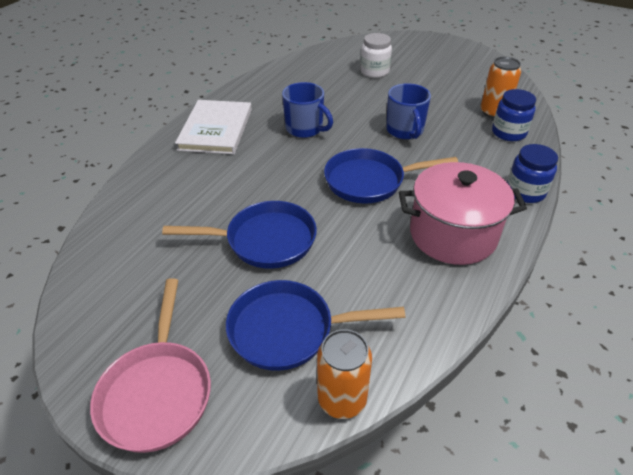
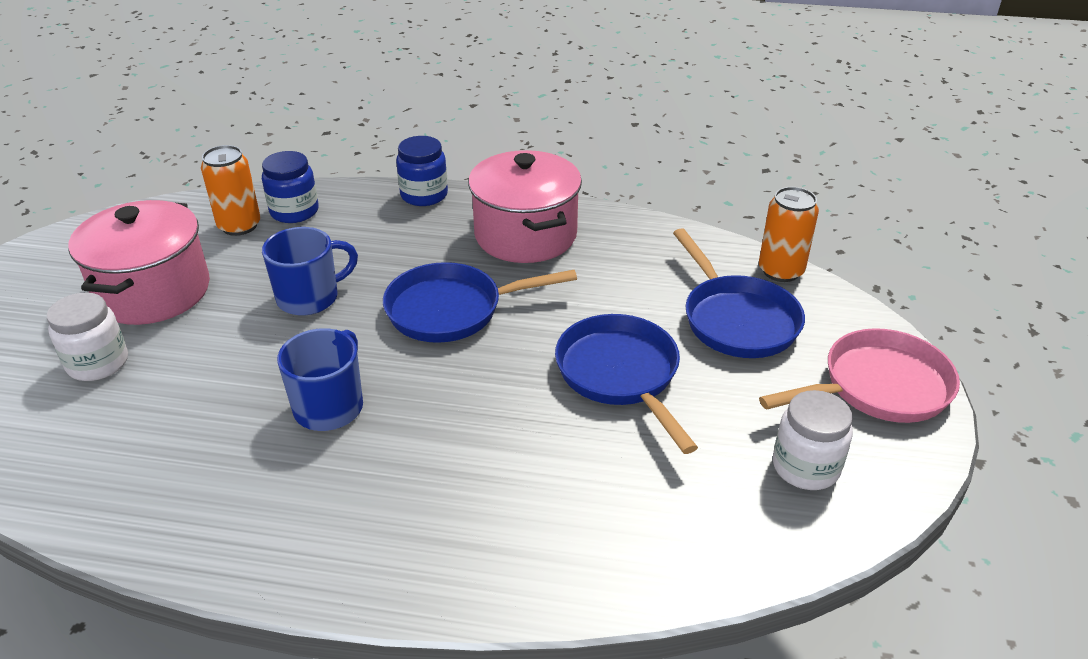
camera: 110 degrees left, 5 degrees down
(126, 302) = (805, 467): none -> white jar
(216, 129) = (362, 533): white book -> none
(369, 181) = (452, 310): blue pan -> blue pan turned 105 degrees clockwise
(429, 85) = (153, 292): none -> pink pot

